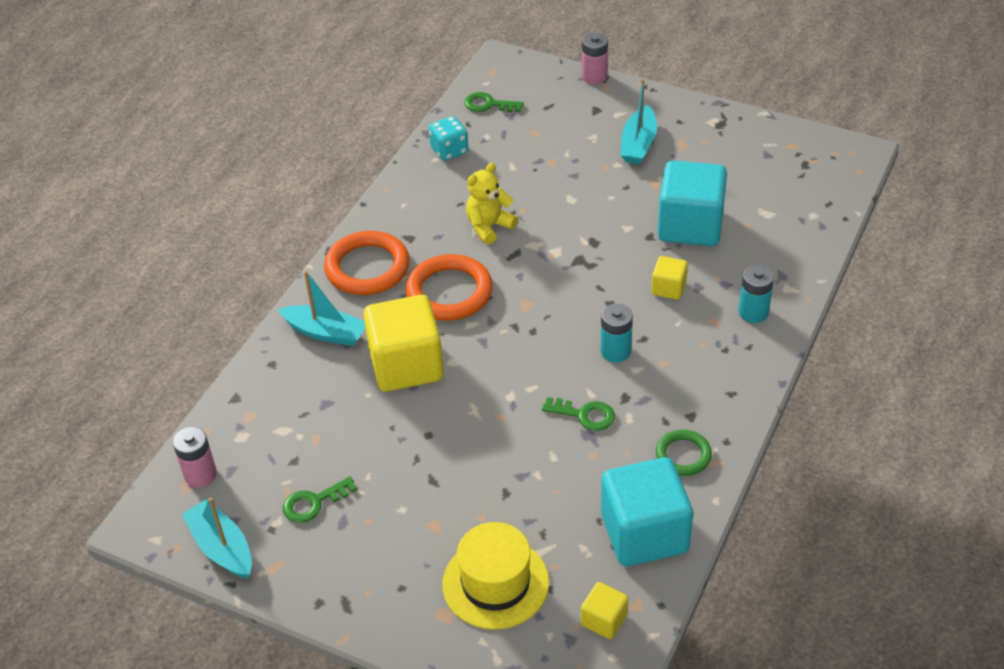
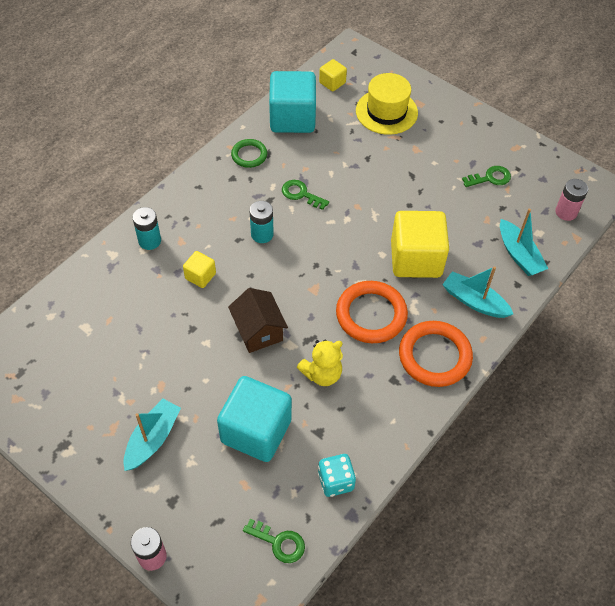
camera: 170 degrees left, 10 degrees up
(222, 547) = (549, 164): turquoise boat -> turquoise boat (519, 255)
(574, 249) = (258, 331): none -> brown house
(690, 226) = (154, 330): turquoise cube -> turquoise cube (256, 431)

